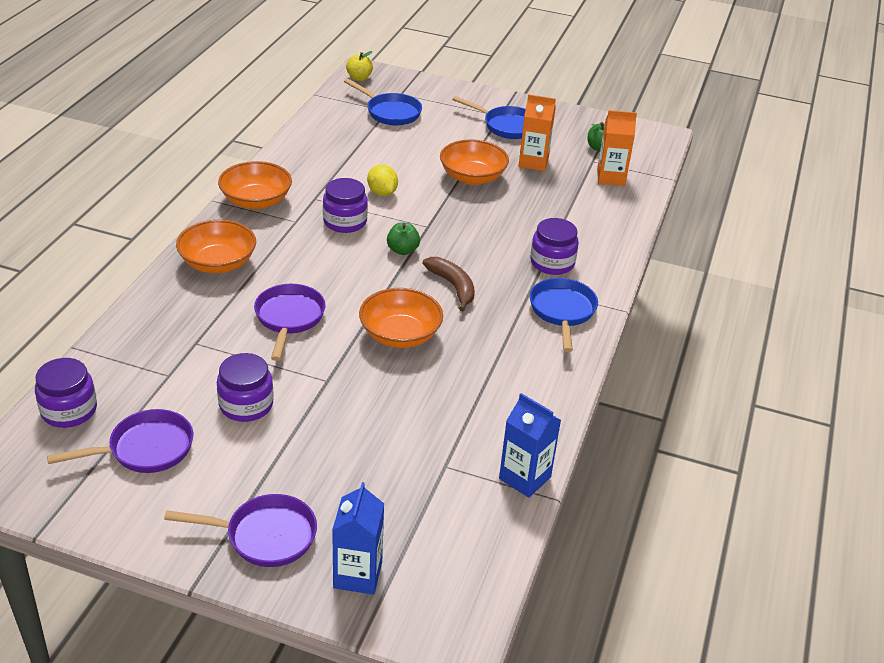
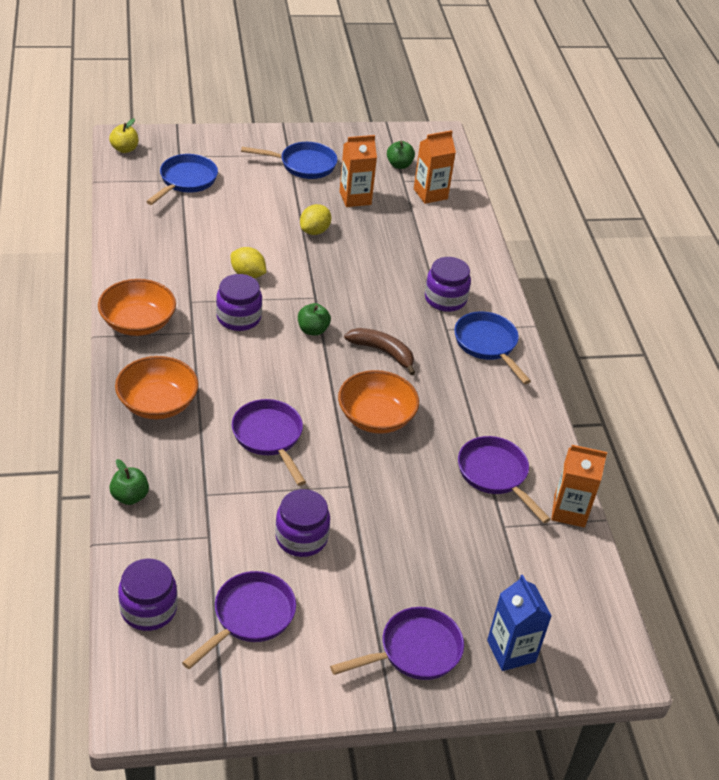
camera: 30 degrees left, 5 degrees up
(132, 323) = (130, 496): none -> green apple
(390, 112) = (186, 181): blue pan -> blue pan turned 75 degrees counterclockwise
(472, 177) = (314, 231): orange bowl -> yellow lemon
(475, 420) = (495, 475): none -> purple pan
(525, 478) = (569, 511): blue carton -> orange carton

